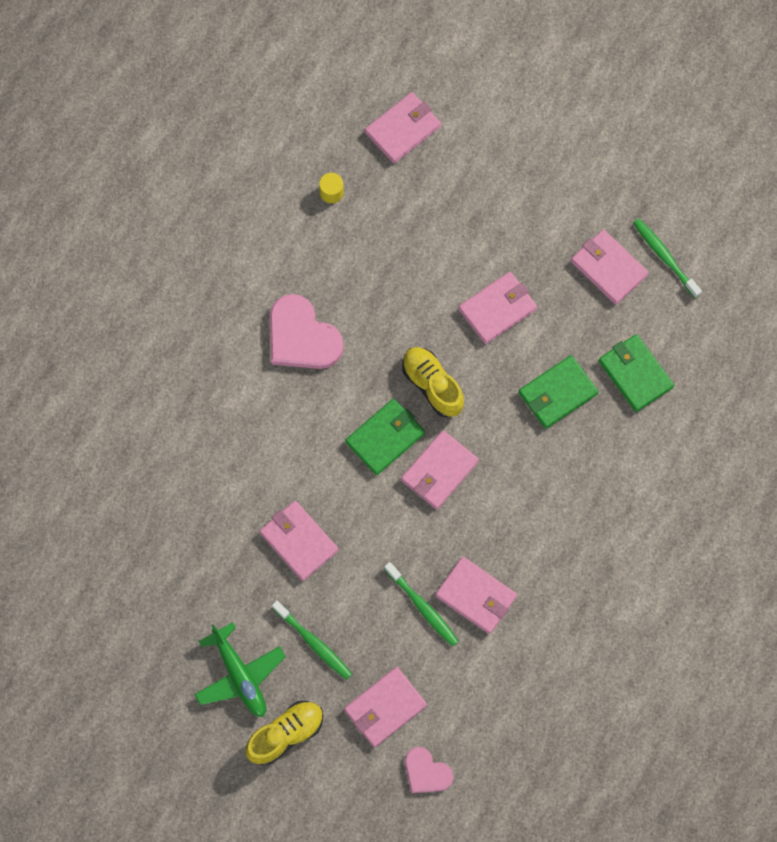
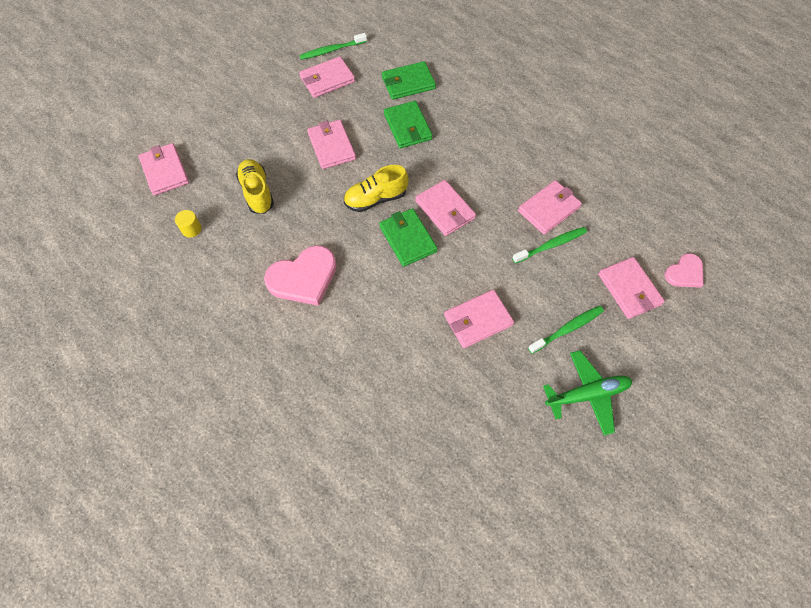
camera: 75 degrees left, 10 degrees down
(286, 734) = (644, 369): yellow shoe -> yellow shoe (257, 192)

